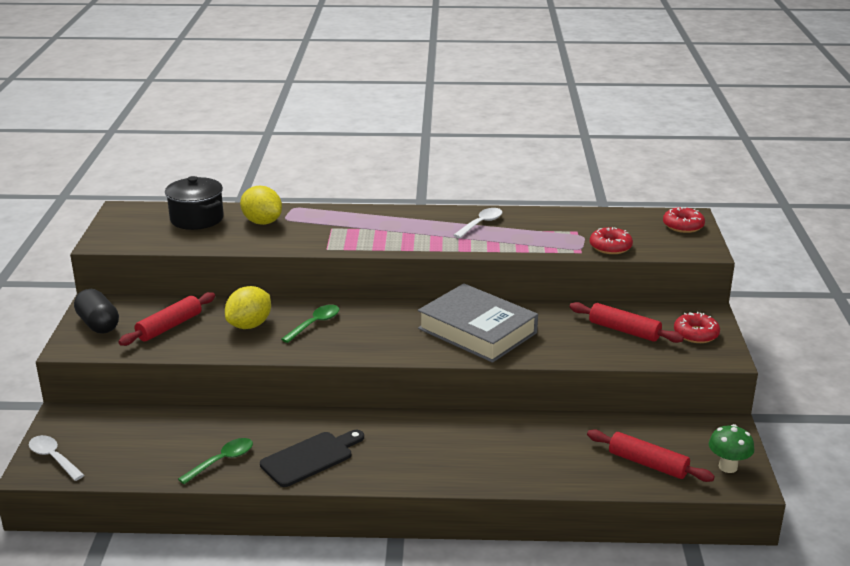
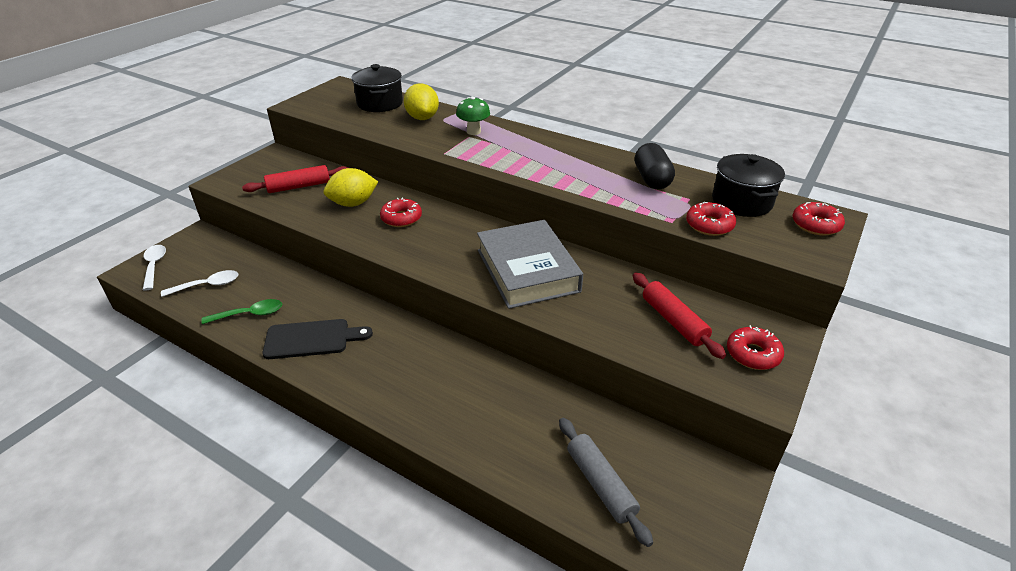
camera: 30 degrees right, 10 degrees up
(98, 324) = (258, 170): black capsule -> black capsule (652, 179)
(315, 324) = (401, 218): green spoon -> red donut
(481, 224) = (601, 166): white spoon -> white spoon (207, 285)
(617, 223) = (741, 202): none -> black pot
(648, 464) = (601, 484): red rolling pin -> grey rolling pin
(728, 467) = (690, 532): green mushroom -> green mushroom (473, 132)

